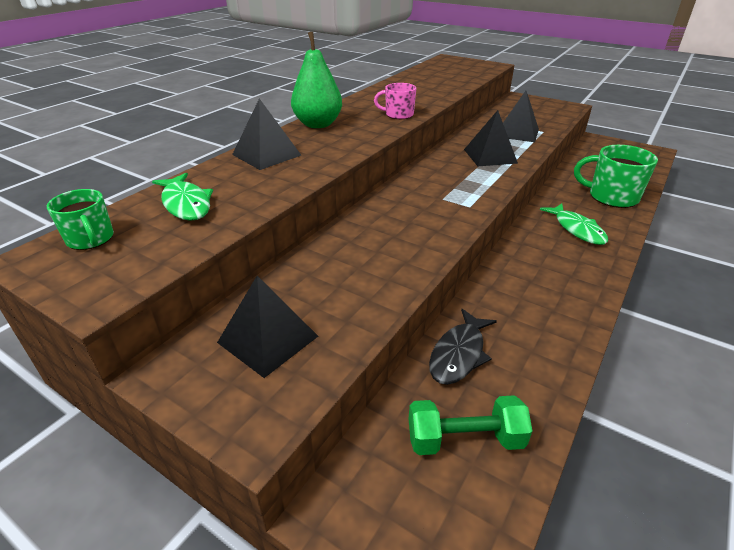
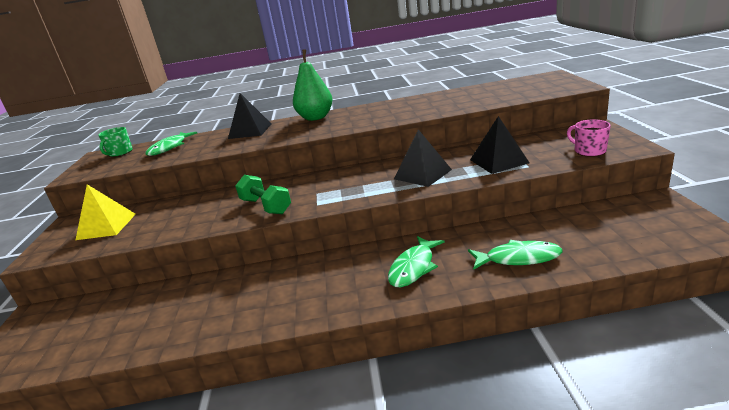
camera: 55 degrees right, 10 degrees down
(268, 339) = (106, 226): black pyramid -> yellow pyramid
(398, 115) = (374, 120): pink mug -> pink mug (589, 151)
(459, 354) = (178, 293): black fish -> none
(465, 439) = (98, 329): green dumbbell -> green dumbbell (266, 206)
(611, 197) = (518, 258): green mug -> green fish

